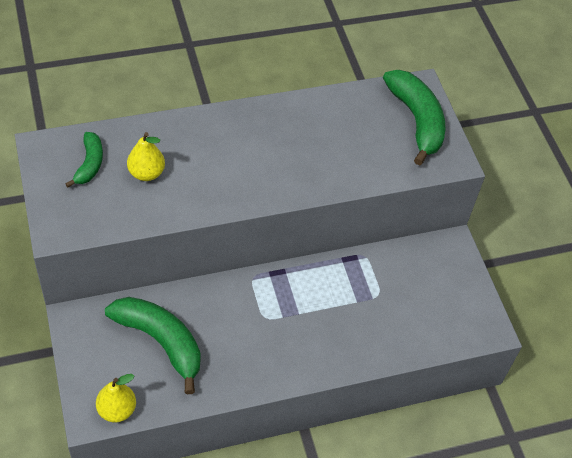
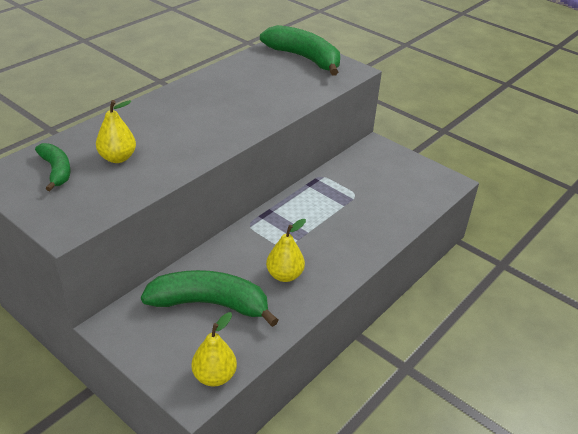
camera: 30 degrees left, 15 degrees down
(242, 348) = (284, 275): none -> yellow pear

